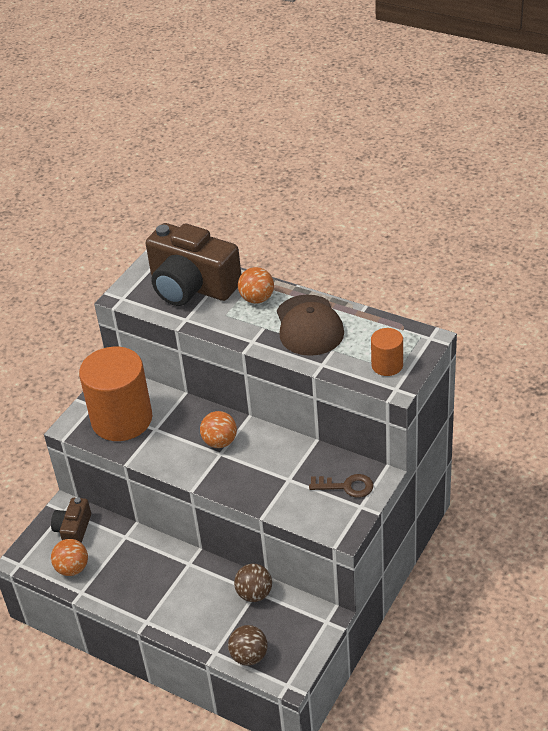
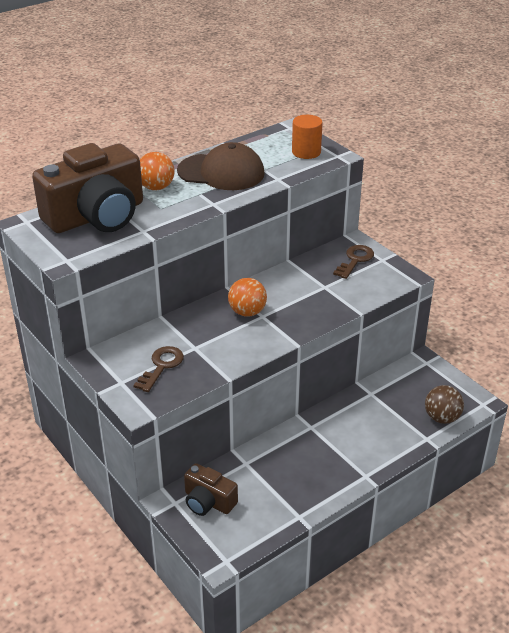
camera: 70 degrees left, 5 degrees down
(72, 568) = (262, 515): orange ball -> none
(122, 419) = (161, 366): orange cylinder -> brown key
(254, 594) = (373, 395): brown ball -> none

